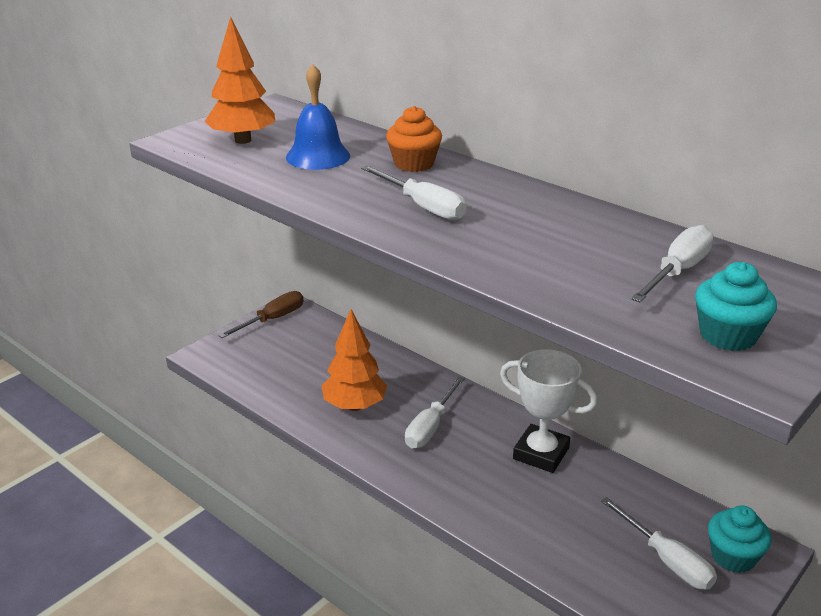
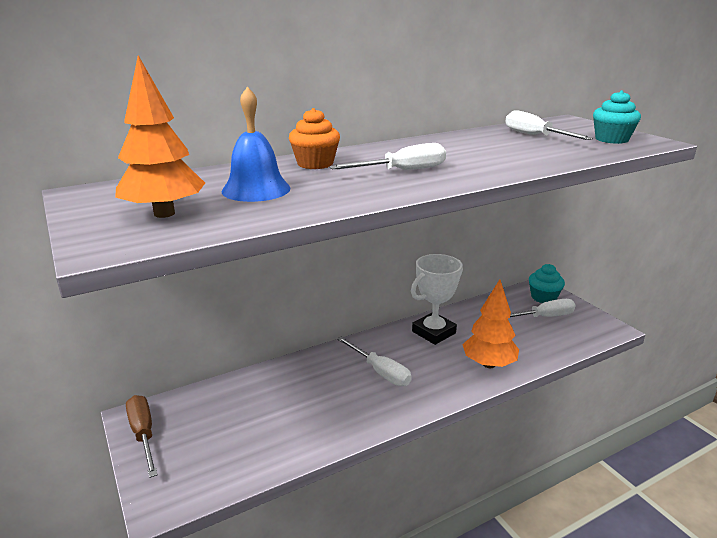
camera: 70 degrees left, 5 degrees down
(355, 405) = (329, 406): orange tree -> orange tree (488, 364)

